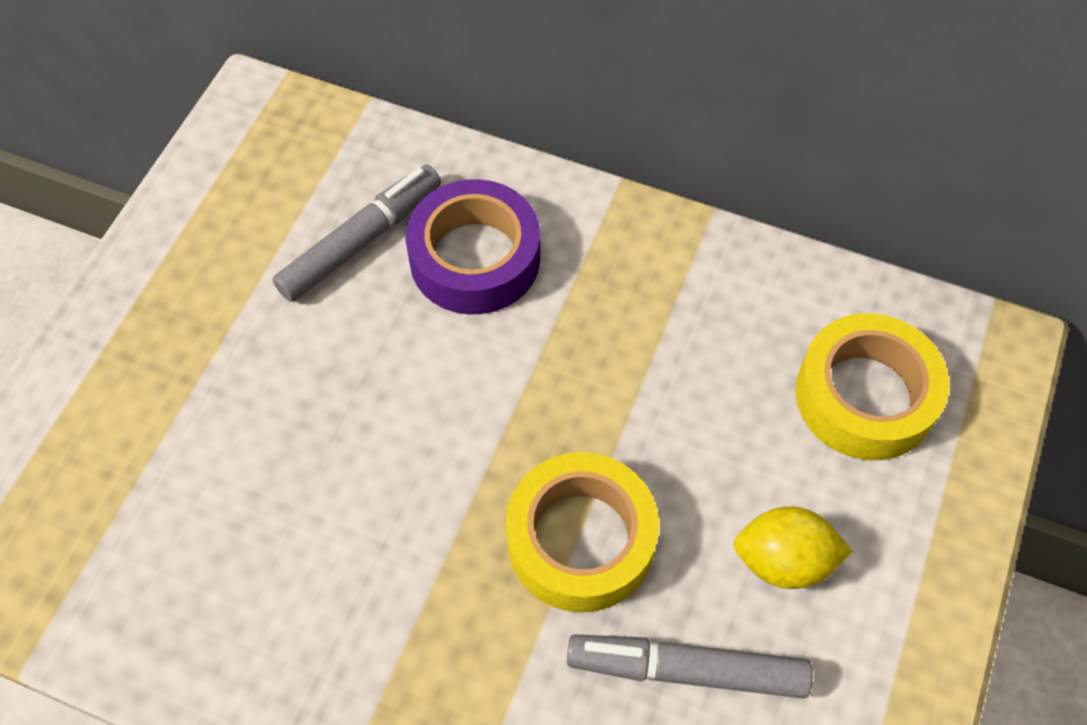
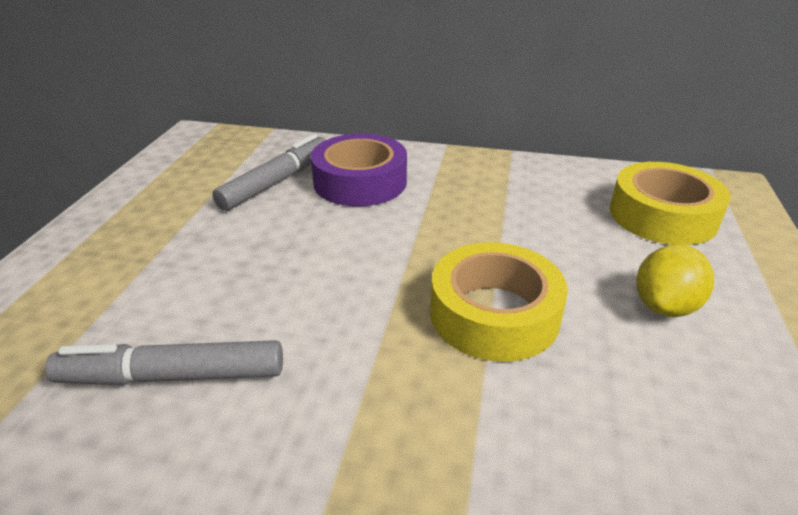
camera: 10 degrees left, 25 degrees down
(686, 670) = (628, 389): grey marker -> grey marker (173, 376)
(784, 561) = (665, 306): yellow lemon -> yellow lemon turned 45 degrees counterclockwise

